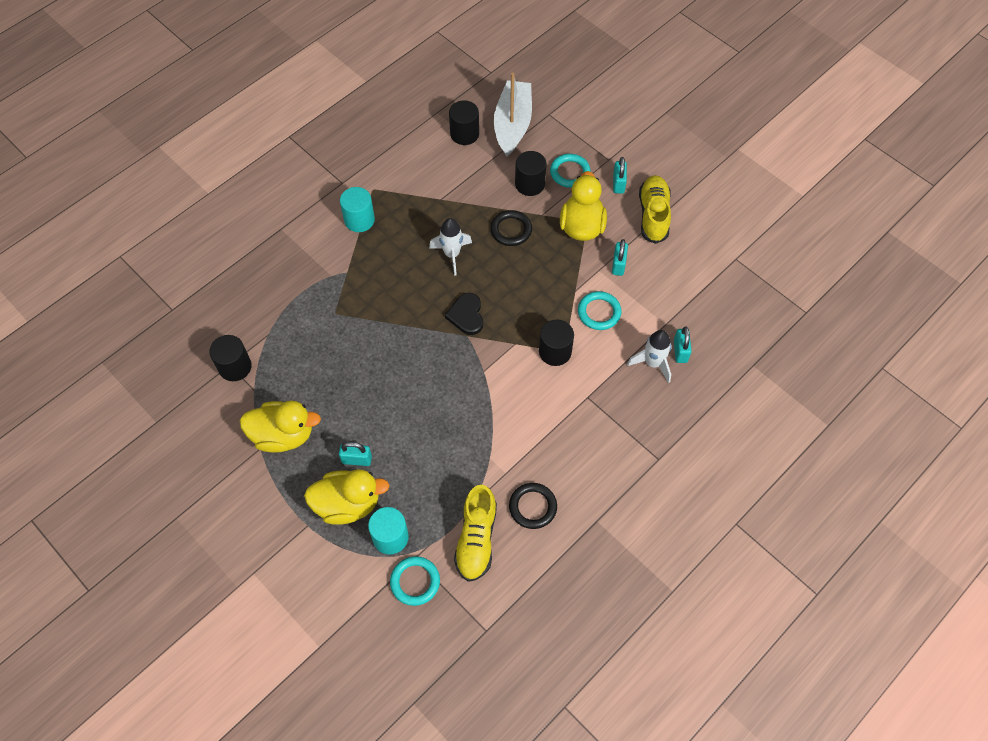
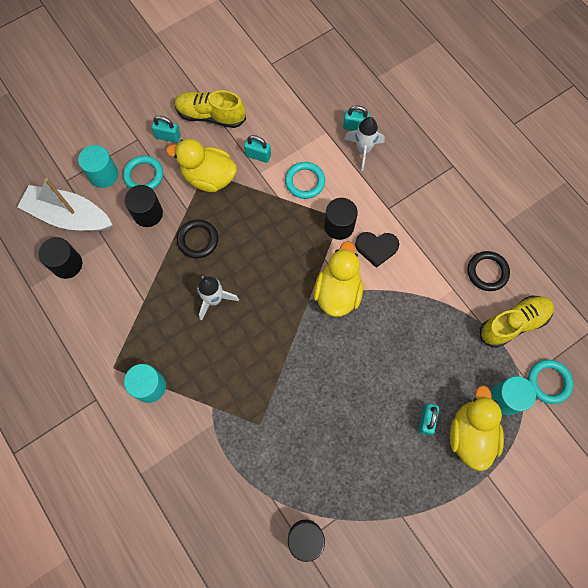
camera: 80 degrees left, 10 degrees up
(283, 435) = (391, 491): yellow duck -> yellow duck (337, 292)
(466, 315) = (286, 296): black heart -> black heart (376, 248)
(476, 539) = (513, 323): yellow shoe -> yellow shoe turned 45 degrees counterclockwise
(562, 141) = (103, 175): none -> turquoise cylinder

